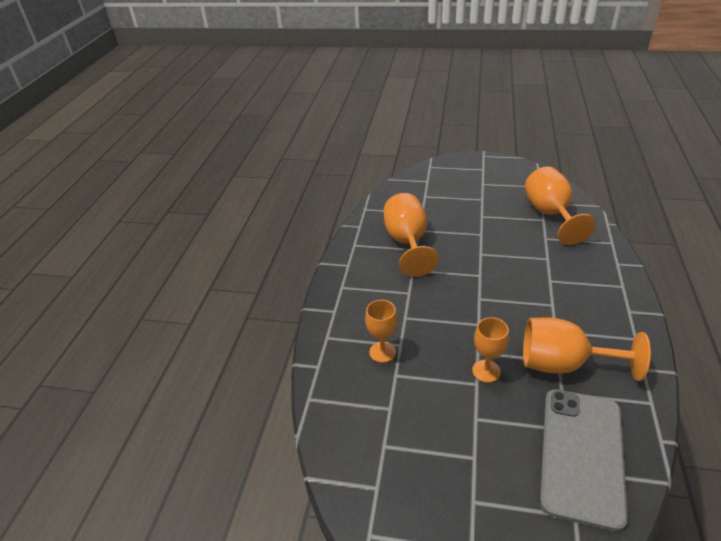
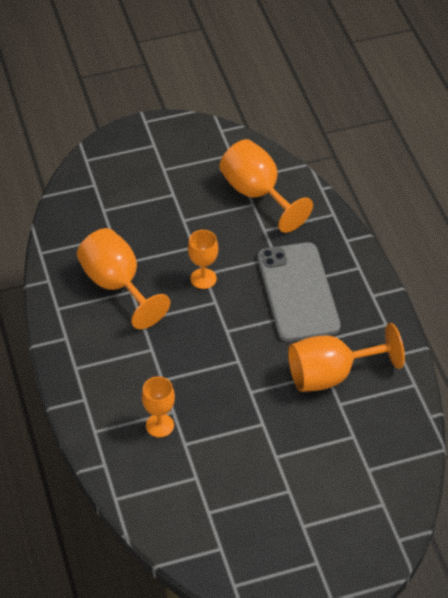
camera: 30 degrees left, 10 degrees up
(486, 371) = (266, 408): orange goblet -> orange goblet (203, 278)
(581, 455) = (372, 453): grey phone -> grey phone (297, 292)

